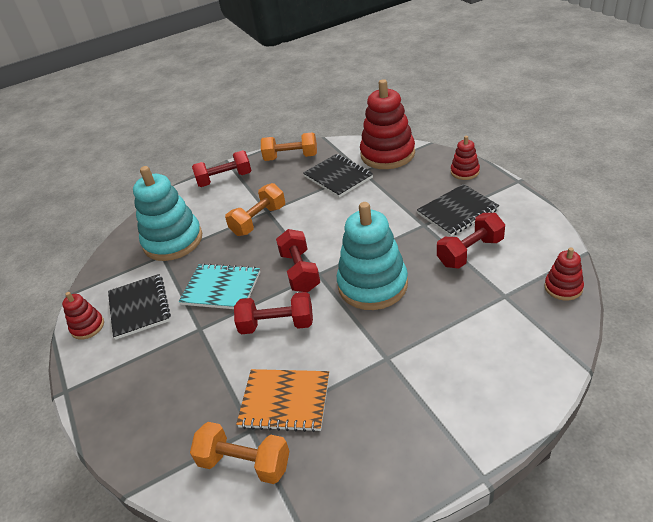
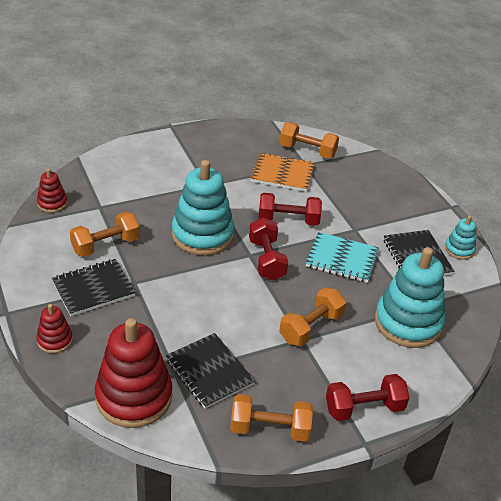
camera: 175 degrees right, 0 degrees up
(87, 327) = (459, 249): red stacking toy -> turquoise stacking toy
(470, 252) = (106, 245): red dumbbell -> orange dumbbell

